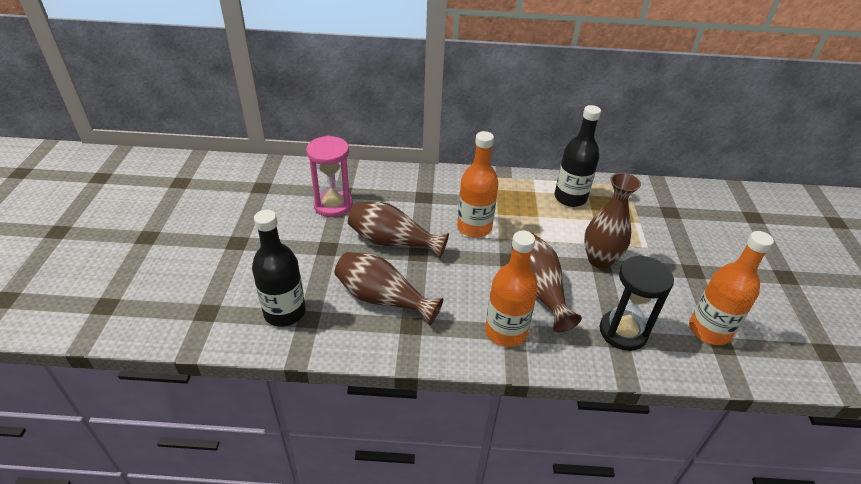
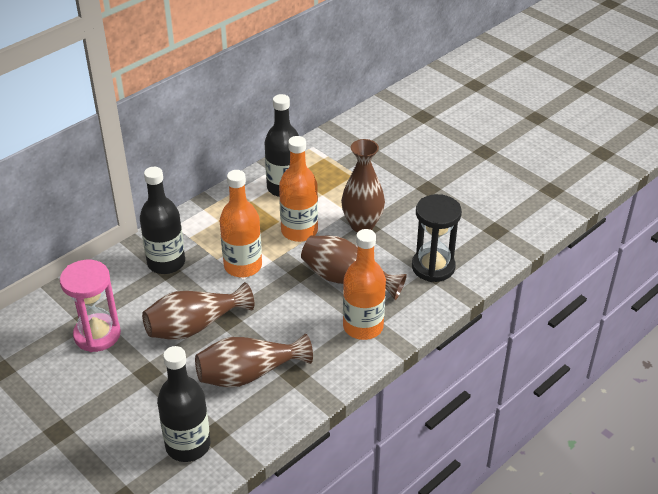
camera: 45 degrees left, 0 degrees up
(429, 192) = (166, 263): none -> black bottle
(709, 330) = (479, 225): orange bottle -> orange bottle (299, 231)

